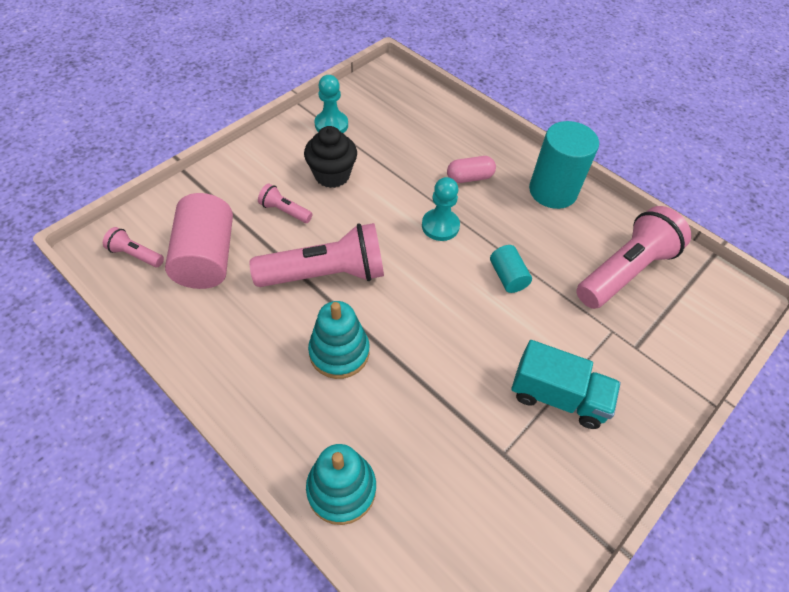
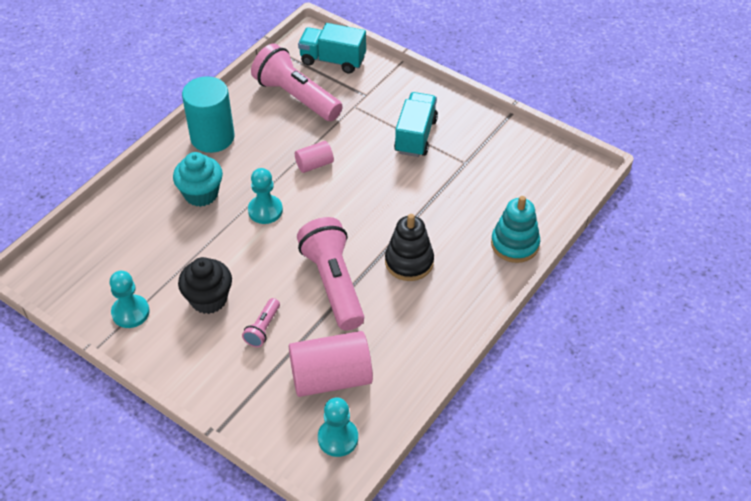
camera: 95 degrees left, 5 degrees down
(136, 255) = (338, 438): pink flashlight -> turquoise pawn
(339, 352) = (409, 262): turquoise stacking toy -> black stacking toy
(469, 177) = (201, 194): pink capsule -> turquoise cupcake
(507, 277) = (314, 164): turquoise cylinder -> pink cylinder
(701, 318) = (332, 60): none -> turquoise truck

